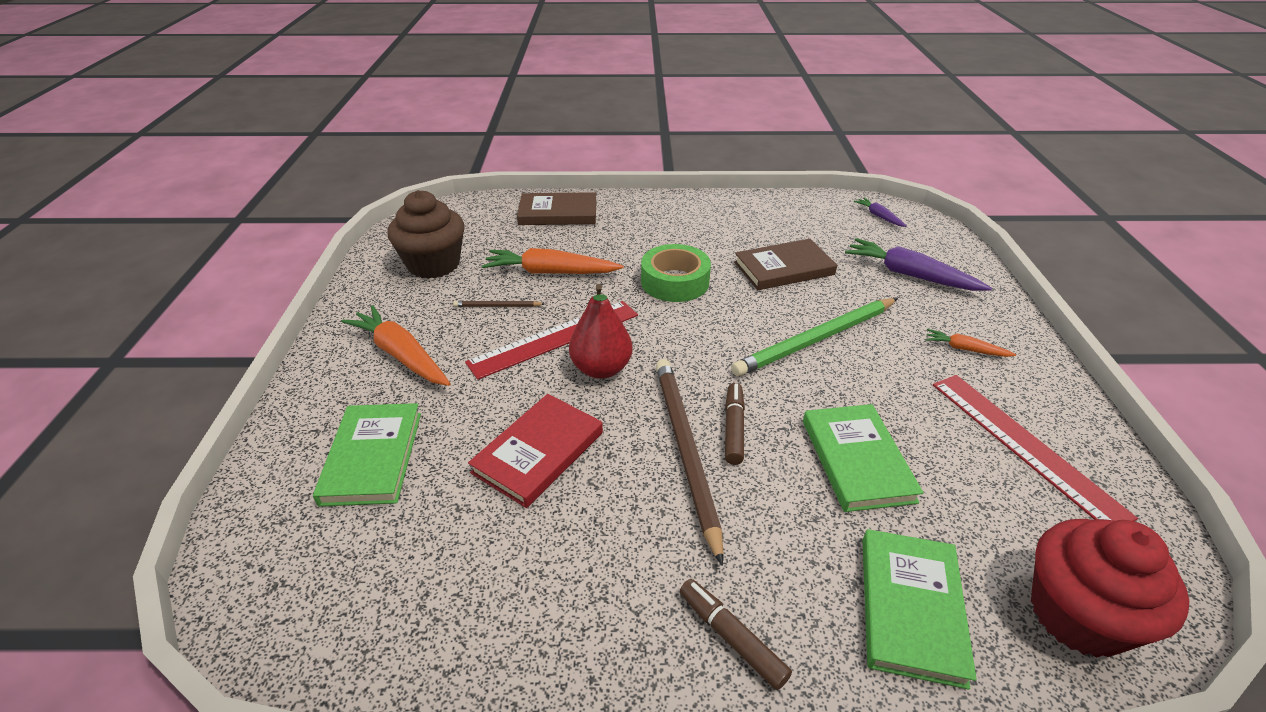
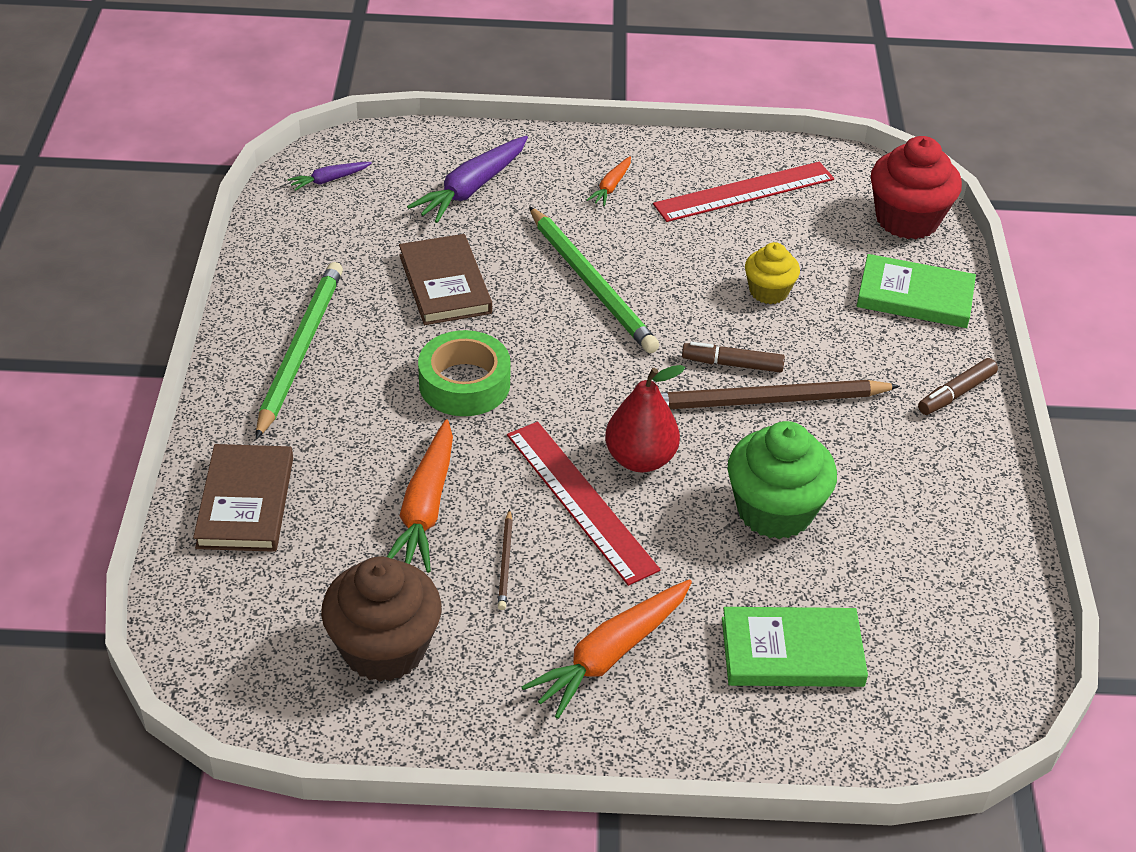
camera: 90 degrees left, 5 degrees up
(538, 452) = (774, 511): red book -> green cupcake
(694, 219) = (300, 350): none -> green pencil
(857, 460) = (768, 291): green book -> yellow cupcake

